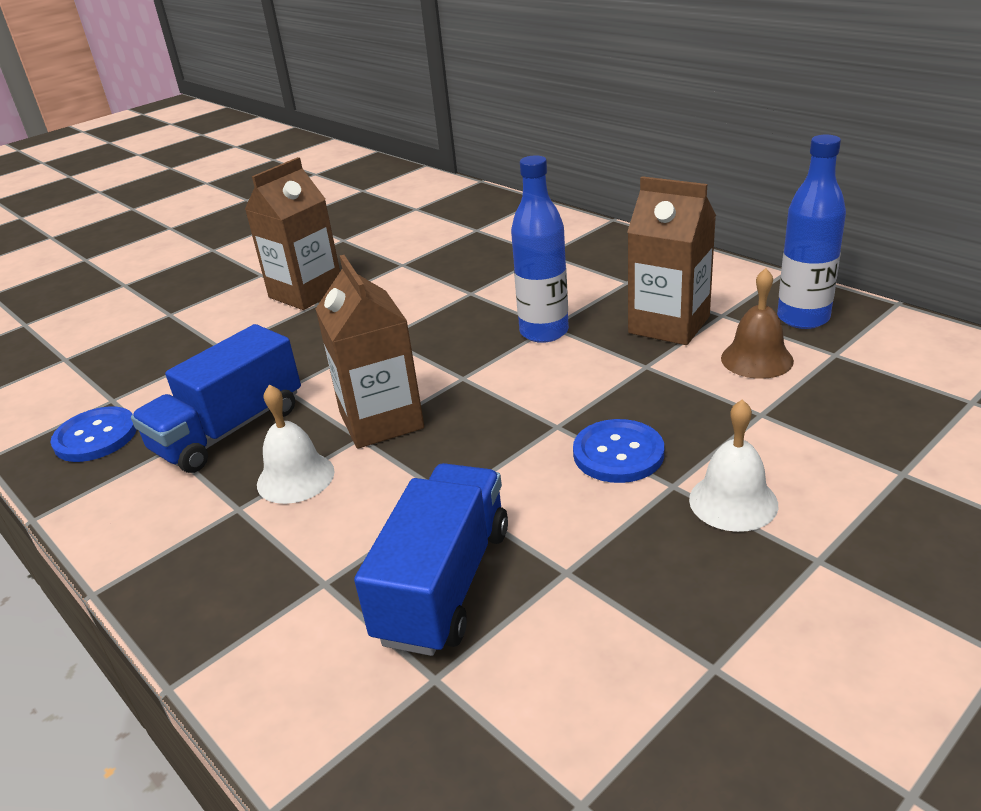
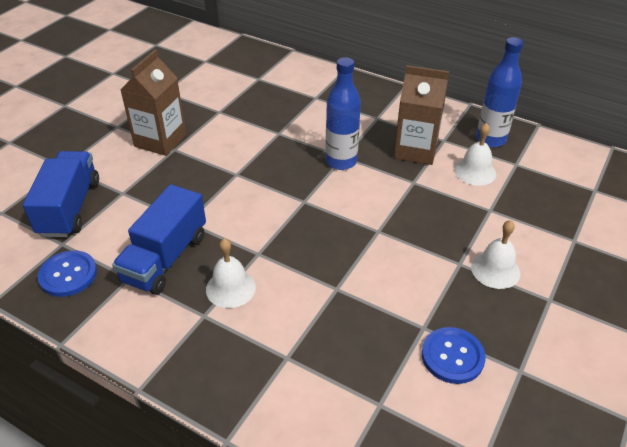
camera: 20 degrees left, 10 degrees up
(381, 420) = (266, 239): brown carton -> none
(444, 583) = (359, 346): blue truck -> blue truck (70, 208)
(618, 453) = (421, 246): blue button -> blue button (452, 356)
(757, 359) = (475, 171): brown bell -> white bell

